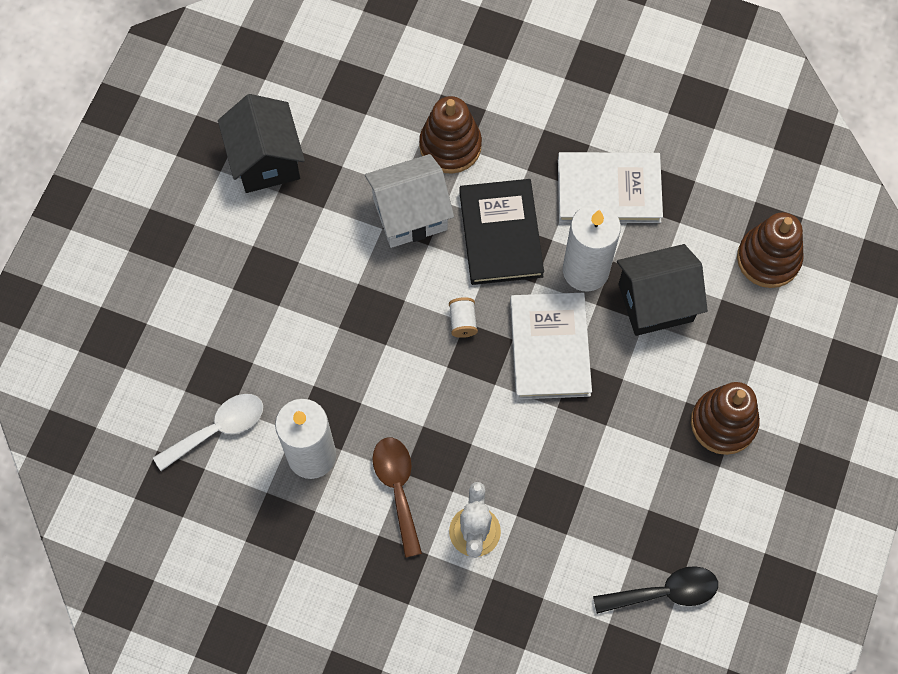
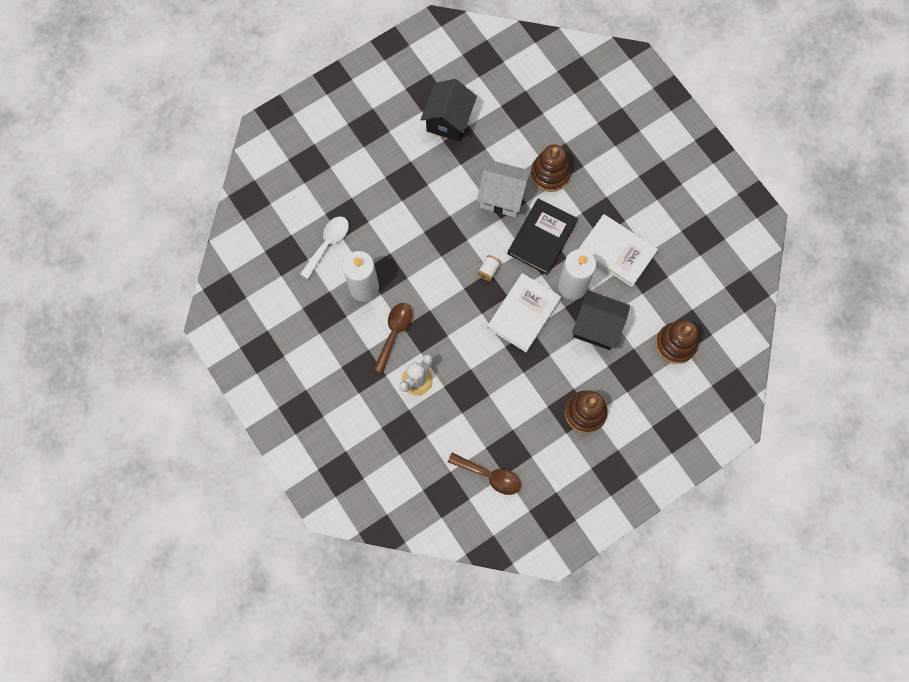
camera: 35 degrees right, 5 degrees up
(218, 429) = (328, 244): white spoon -> white spoon turned 60 degrees counterclockwise
(664, 592) = (489, 476): black spoon -> brown spoon

